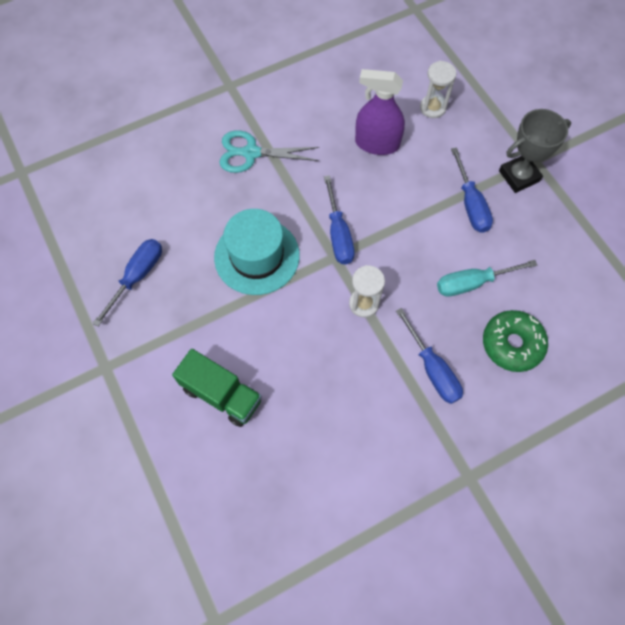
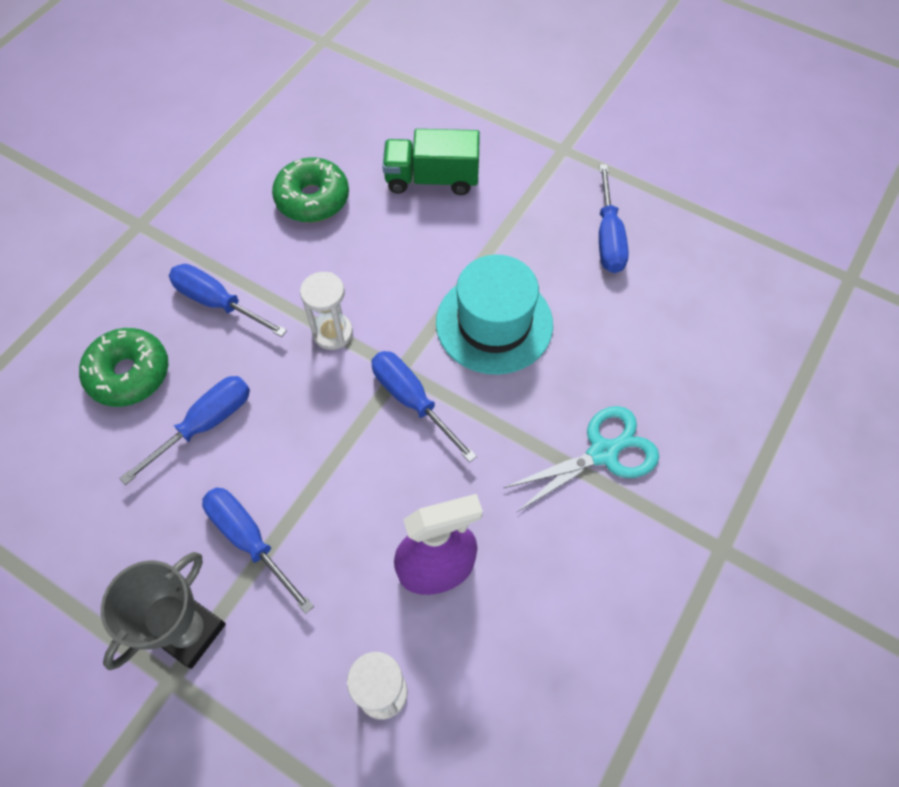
camera: 150 degrees right, 5 degrees down
(322, 426) = (312, 199): none -> green donut
(472, 283) = (205, 424): turquoise screwdriver -> blue screwdriver

